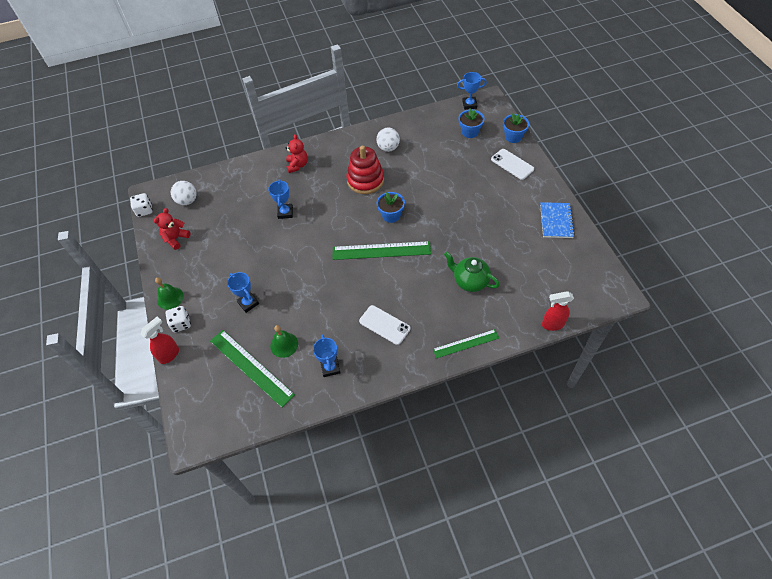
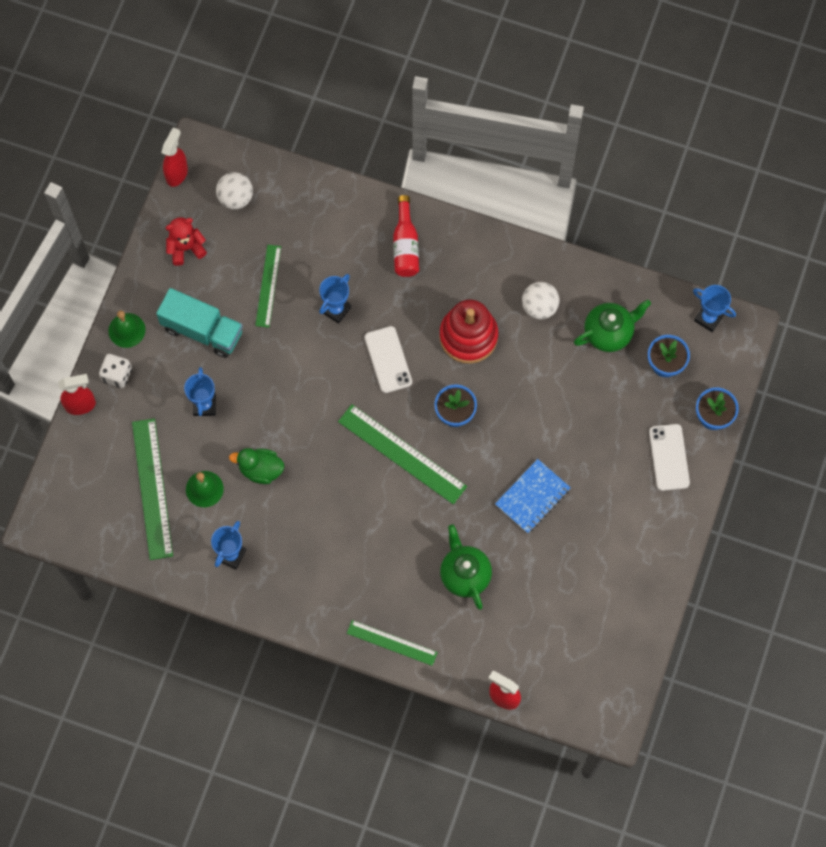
camera: 35 degrees right, 15 degrees up
(144, 210) = (177, 173): white dice -> red spray bottle
(217, 269) = (202, 330): none -> turquoise truck
(238, 226) = (268, 286): none -> green ruler
(297, 165) = (405, 245): red teddy bear -> red bottle
(309, 312) = (260, 470): none -> green duck
(384, 325) = (326, 551): white phone -> white phone (388, 359)
(431, 137) = (609, 333): none -> green teapot
(556, 221) = (639, 579): blue notebook -> blue notebook (532, 497)

